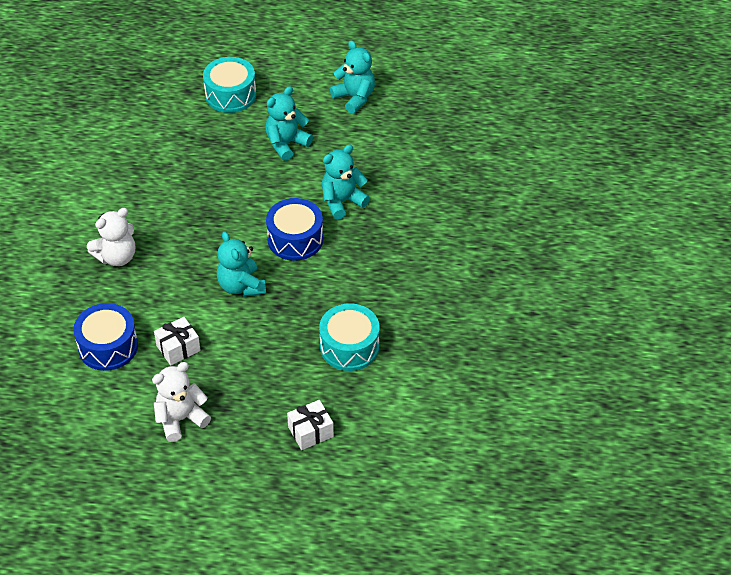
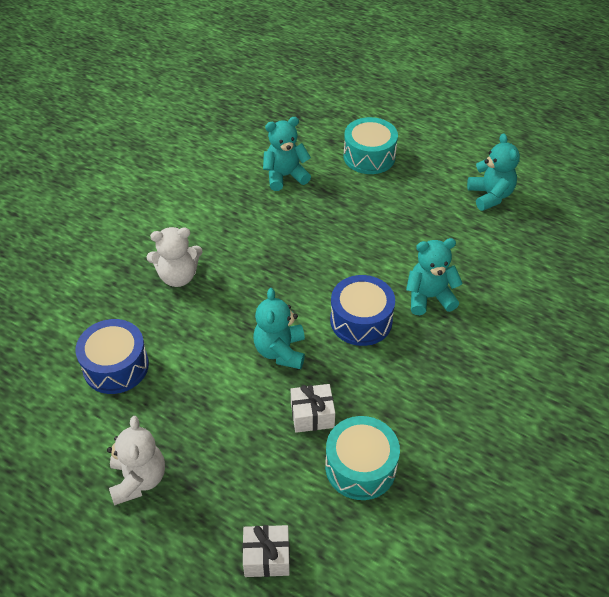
camera: 25 degrees right, 0 degrees up
(178, 348) = (181, 395): white gift -> white gift (312, 415)
(180, 419) = (138, 479): white teddy bear -> white teddy bear turned 90 degrees clockwise
(286, 144) = (400, 219): turquoise teddy bear -> turquoise teddy bear (285, 176)

